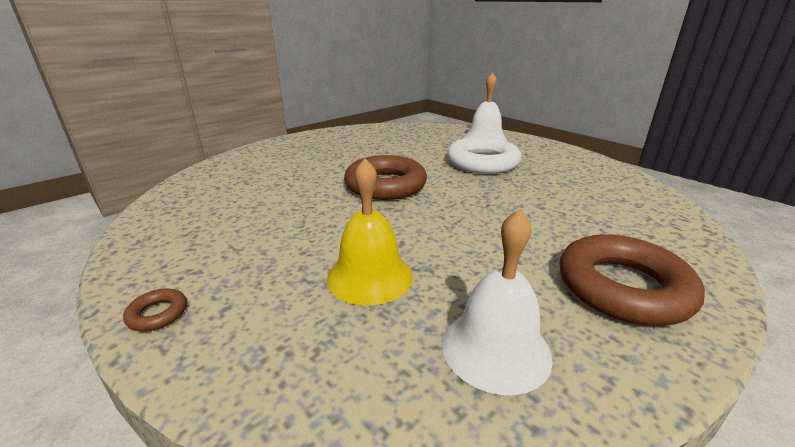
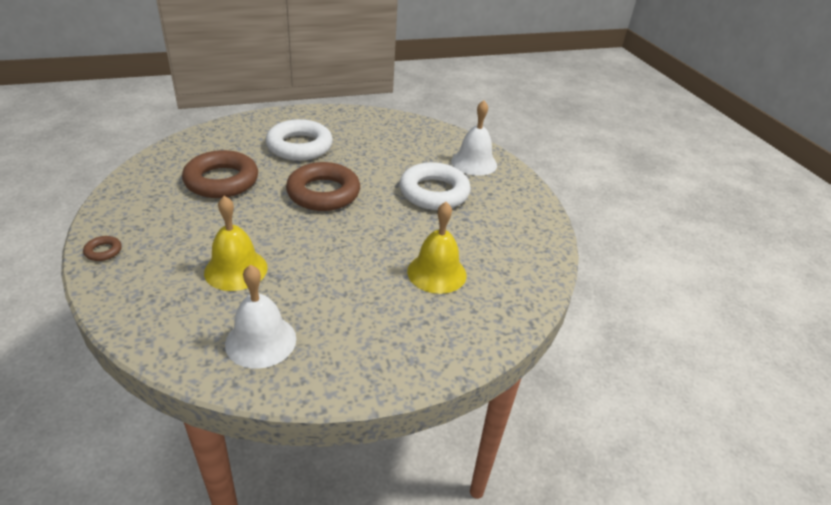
camera: 20 degrees right, 10 degrees up
(320, 159) = (299, 146): none -> white ring
(573, 216) = (436, 273): none -> yellow bell
(622, 287) = (389, 338): brown ring -> brown ring (221, 181)

